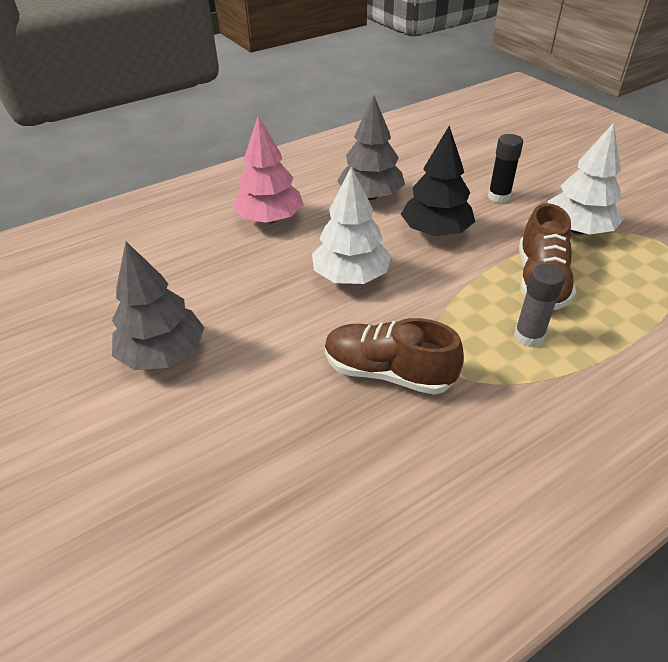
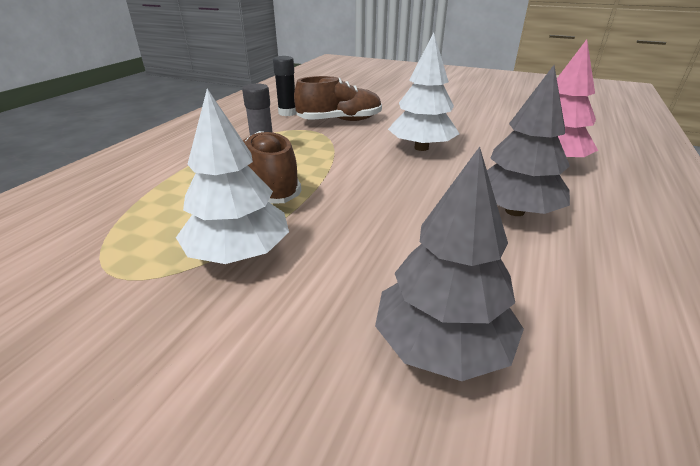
camera: 145 degrees right, 10 degrees down
(163, 354) = (458, 101): grey tree -> grey tree (441, 345)
(435, 231) = (399, 197): black tree -> none
(499, 197) = (370, 269): black glue stick -> black glue stick (287, 113)

